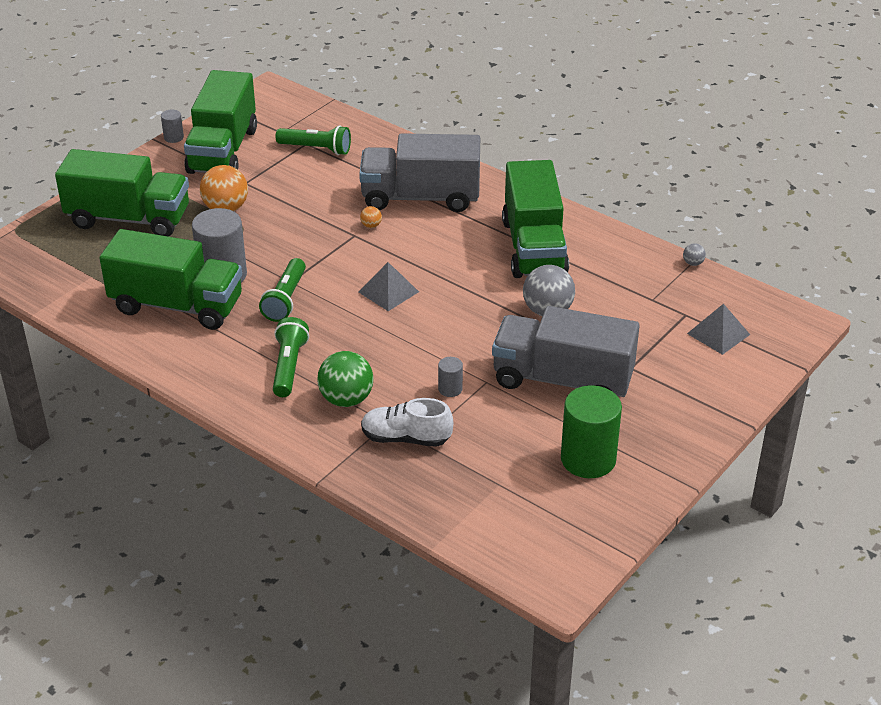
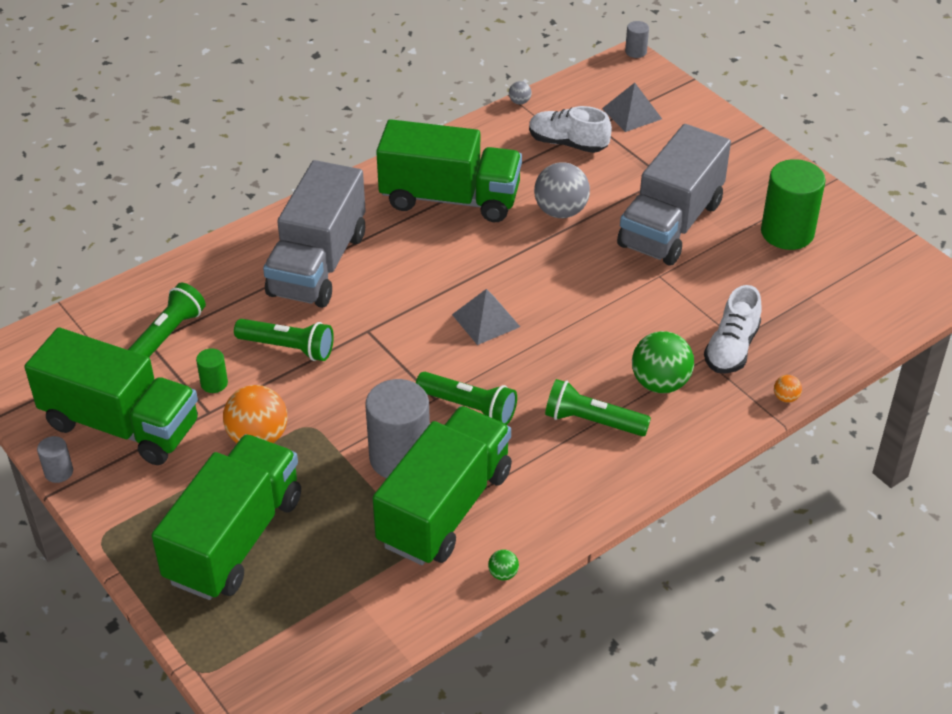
camera: 75 degrees left, 5 degrees up
(117, 344) = (503, 574): none -> green ball
(274, 179) = (214, 383): none -> green cylinder
(322, 202) = (288, 348): none -> green flashlight
(371, 226) = (355, 313): orange ball -> orange ball (785, 398)
(450, 389) = (664, 303): grey cylinder -> grey cylinder (636, 52)
(648, 301) = (567, 143): none -> white shoe

